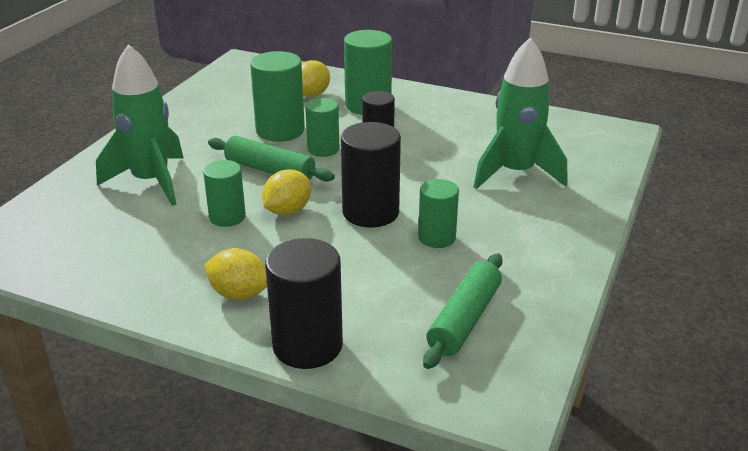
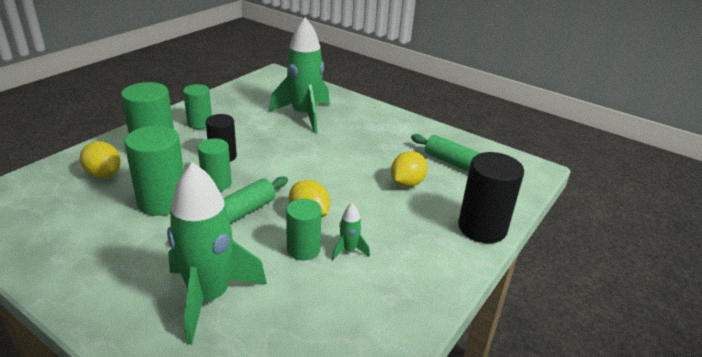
camera: 80 degrees left, 0 degrees up
(232, 244) = (348, 250): none -> green rocket
(239, 294) = (419, 253): yellow lemon -> yellow lemon (407, 183)
(370, 212) = (328, 177): black cylinder -> none
(437, 237) = (370, 158): green cylinder -> green cylinder (200, 123)

